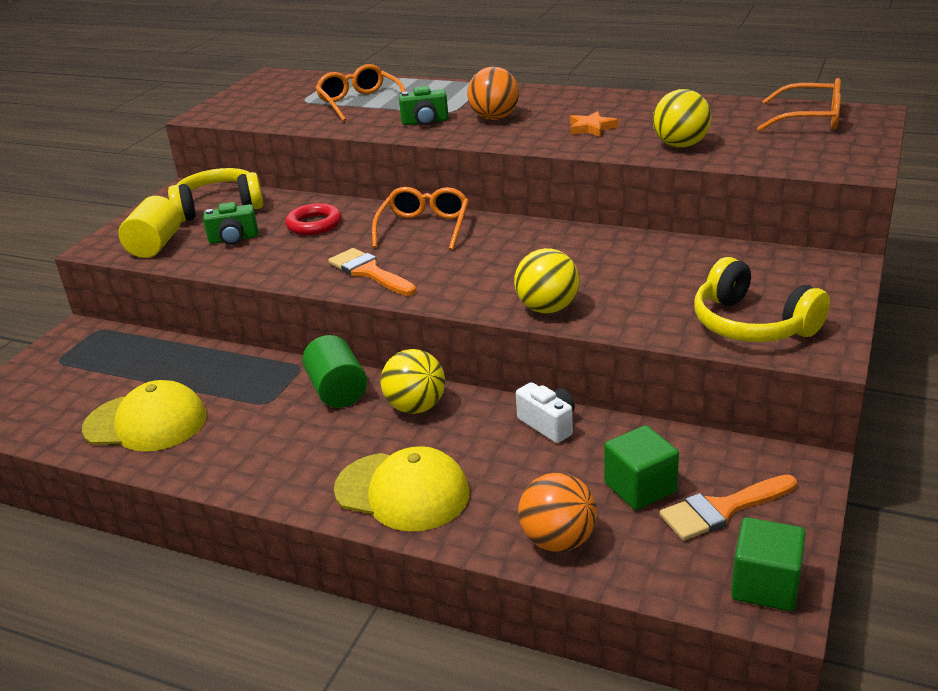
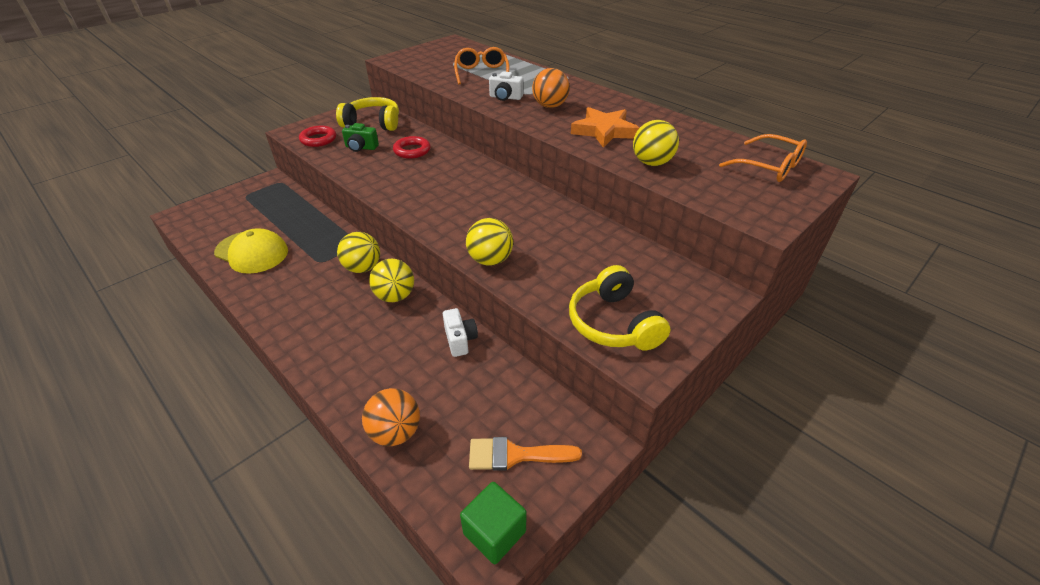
camera: 20 degrees right, 10 degrees up
(155, 245) = (318, 139): yellow cylinder -> red ring
(337, 391) = (363, 268): green cylinder -> yellow ball
(369, 272) = (411, 195): orange brush -> none
(402, 492) = (339, 355): yellow cap -> none
(424, 228) = (470, 173): orange glasses -> none
(425, 122) = (505, 97): green camera -> white camera
(591, 128) = (604, 131): orange star -> orange star, size x1.81
(640, 487) = (477, 413): green cube -> none

